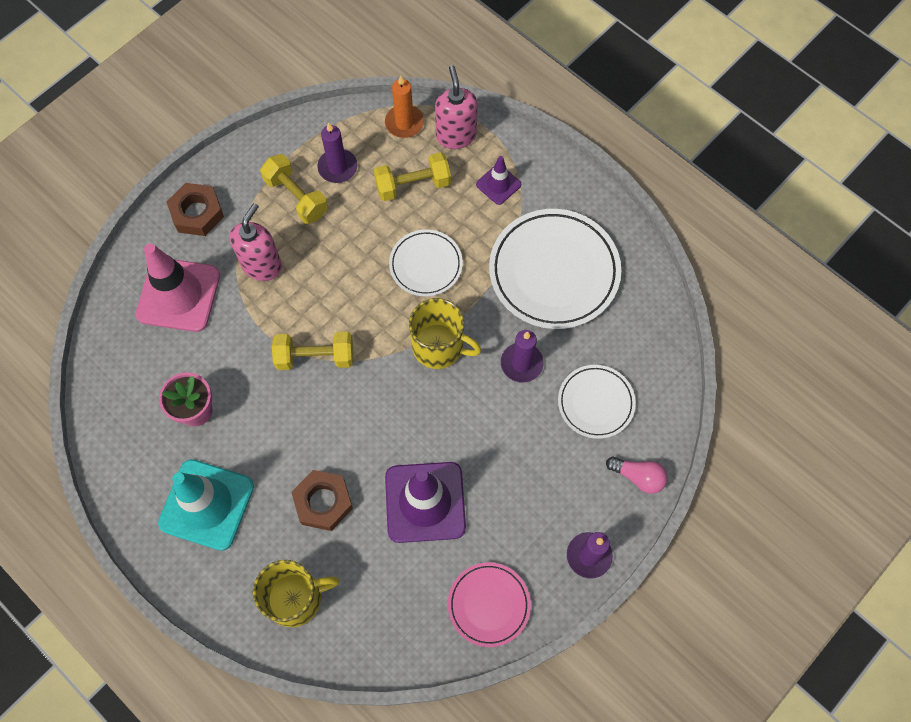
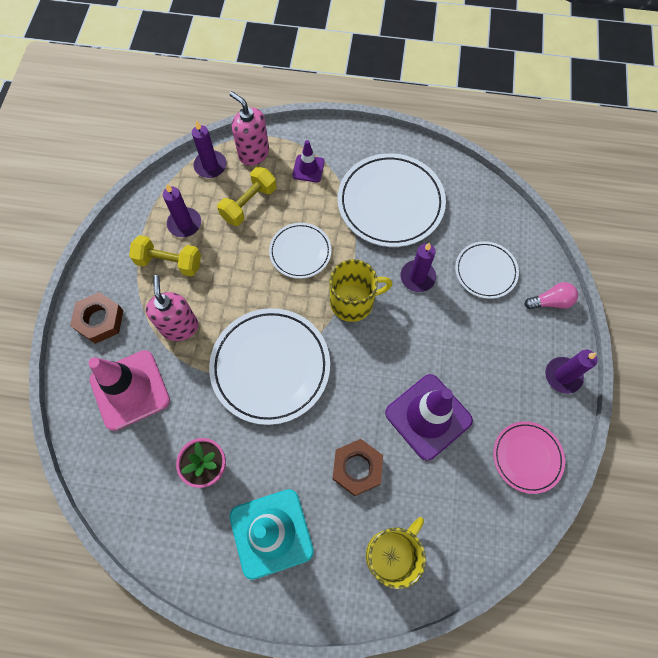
camera: 35 degrees left, 0 degrees up
(315, 357) = (270, 367): yellow dumbbell -> white plate
(404, 123) = (210, 166): orange candle -> purple candle

